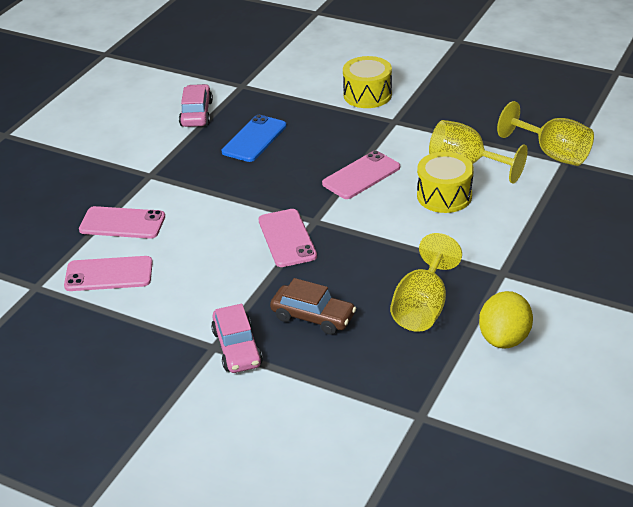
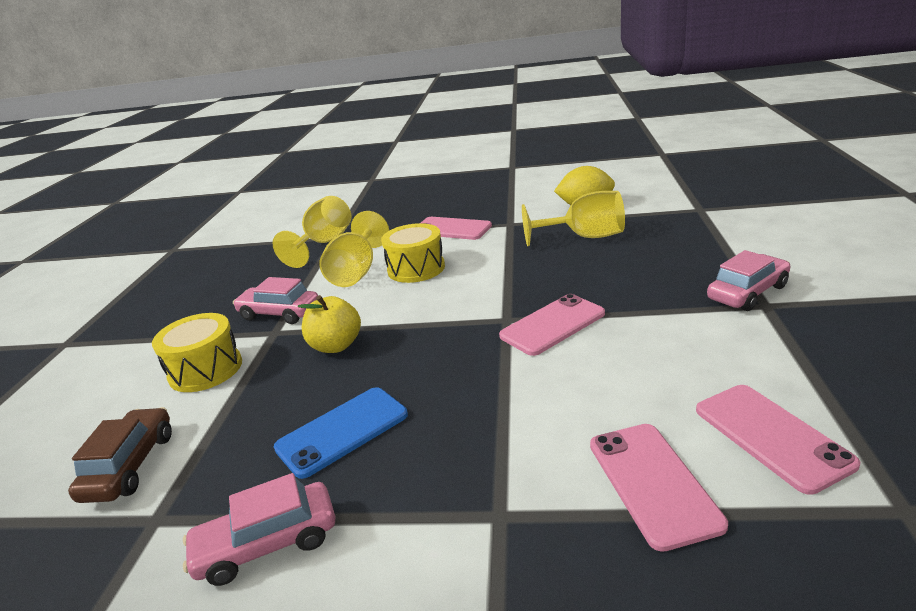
camera: 110 degrees left, 10 degrees down
(254, 139) = (342, 431): blue phone -> blue phone turned 45 degrees counterclockwise
(313, 317) = (654, 273): brown car -> brown car (130, 466)
(349, 144) = (336, 346): none -> yellow apple
(361, 175) = (401, 318): pink phone -> pink phone (452, 229)
(422, 124) = (279, 313): none -> pink car

